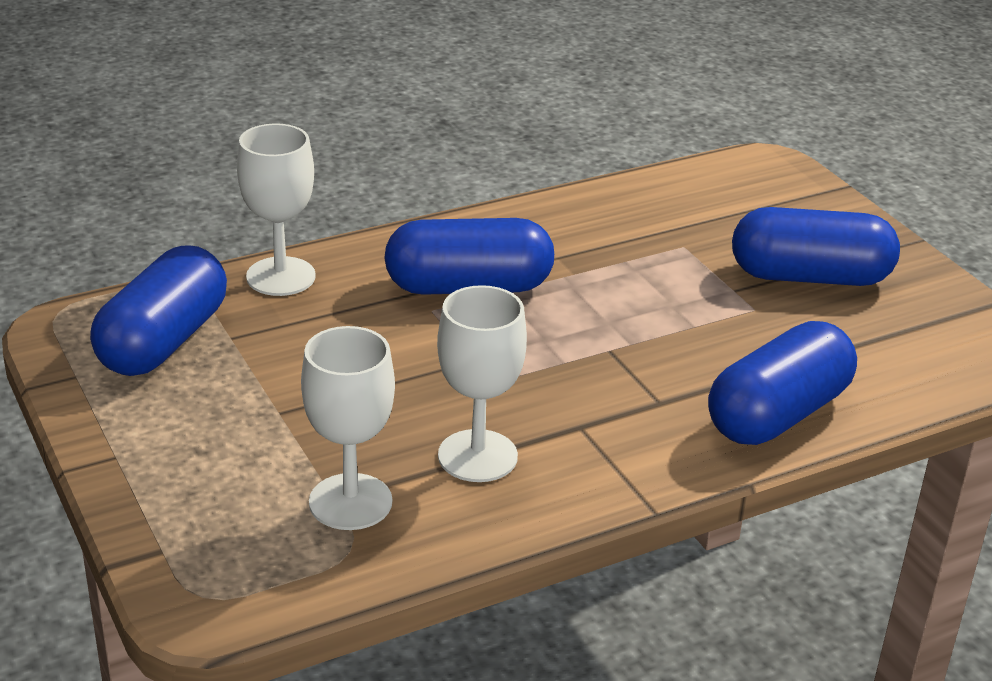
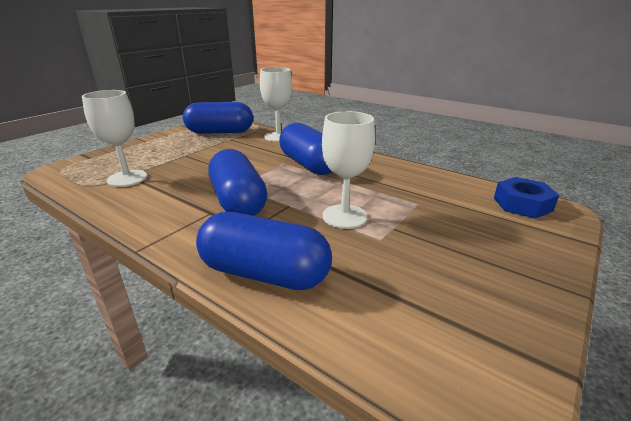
camera: 65 degrees right, 5 degrees down
(477, 456) = (171, 194): white goblet -> white goblet (344, 216)
(740, 178) = (522, 204): none -> blue nut
(810, 277) = (447, 252): blue capsule -> blue capsule (238, 201)

